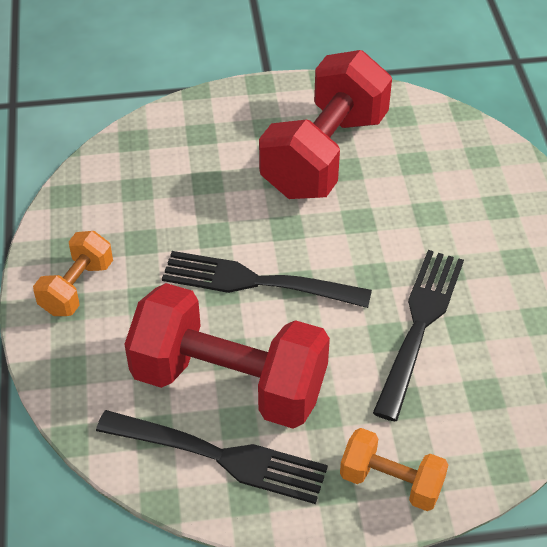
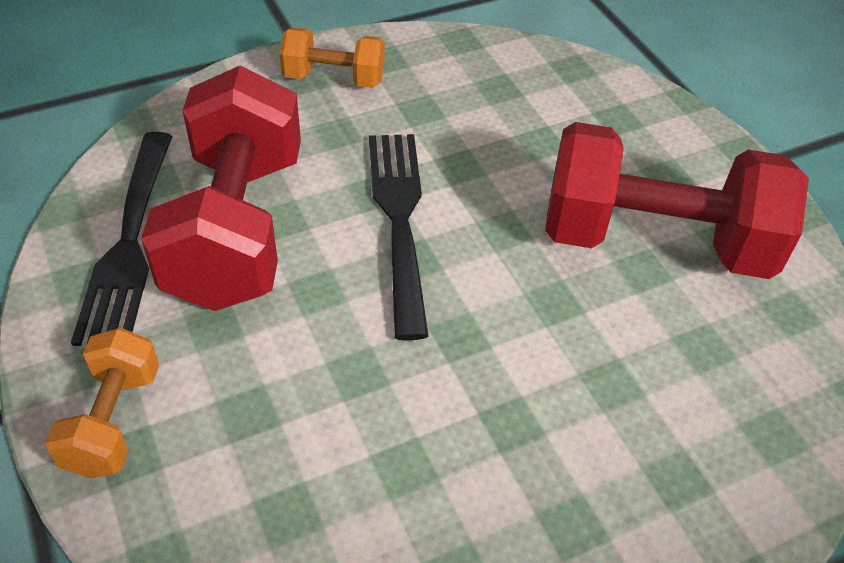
camera: 70 degrees right, 0 degrees up
(419, 327) = (386, 408): black fork -> none

